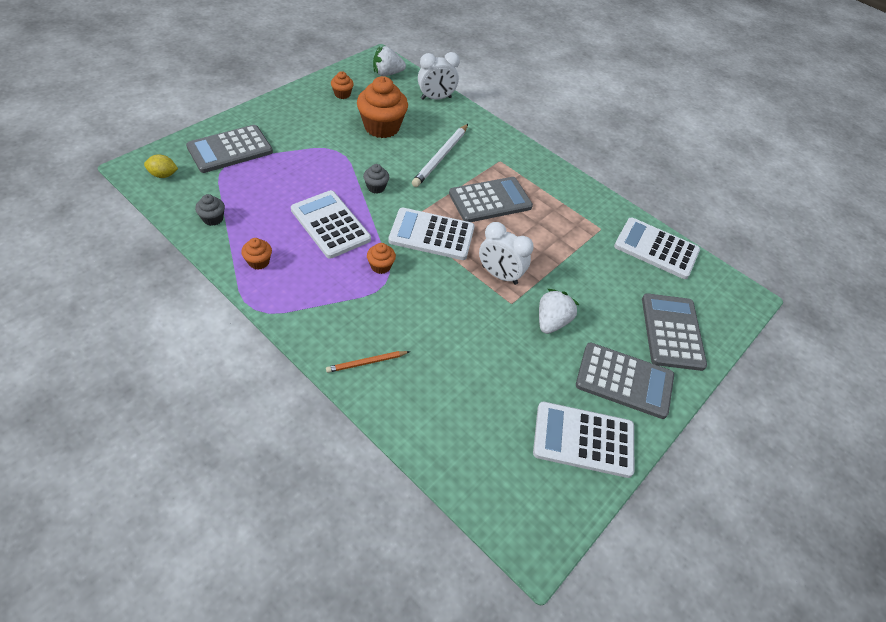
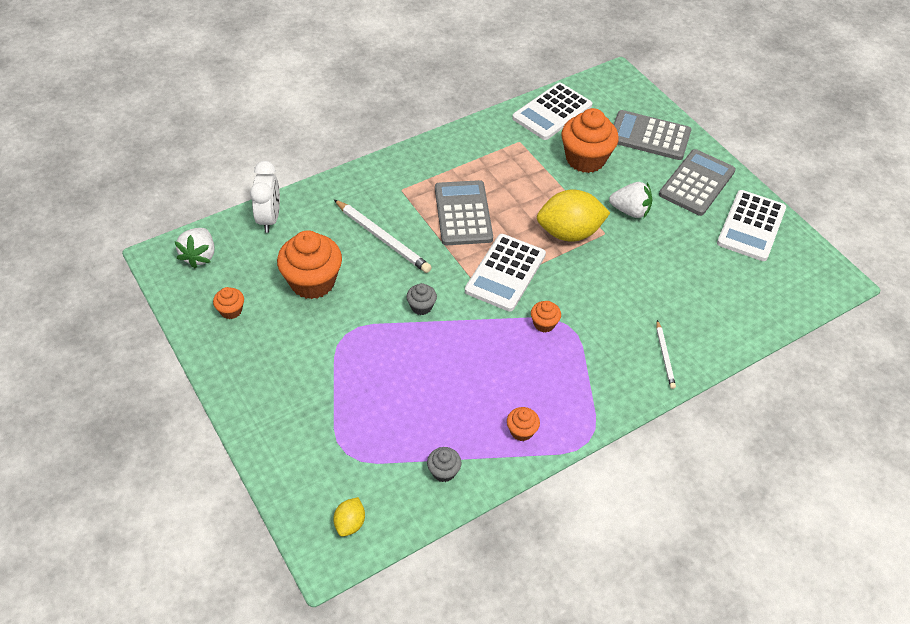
camera: 70 degrees left, 0 degrees up
(230, 149) = (316, 445): grey calculator -> none
(330, 224) = (474, 358): white calculator -> none
(367, 363) = (665, 356): orange pencil -> white pencil
(499, 275) = (569, 233): white clock -> yellow lemon
(551, 321) = (630, 211): white strawberry -> white strawberry turned 150 degrees clockwise
(605, 280) = (585, 159): none -> orange cupcake

